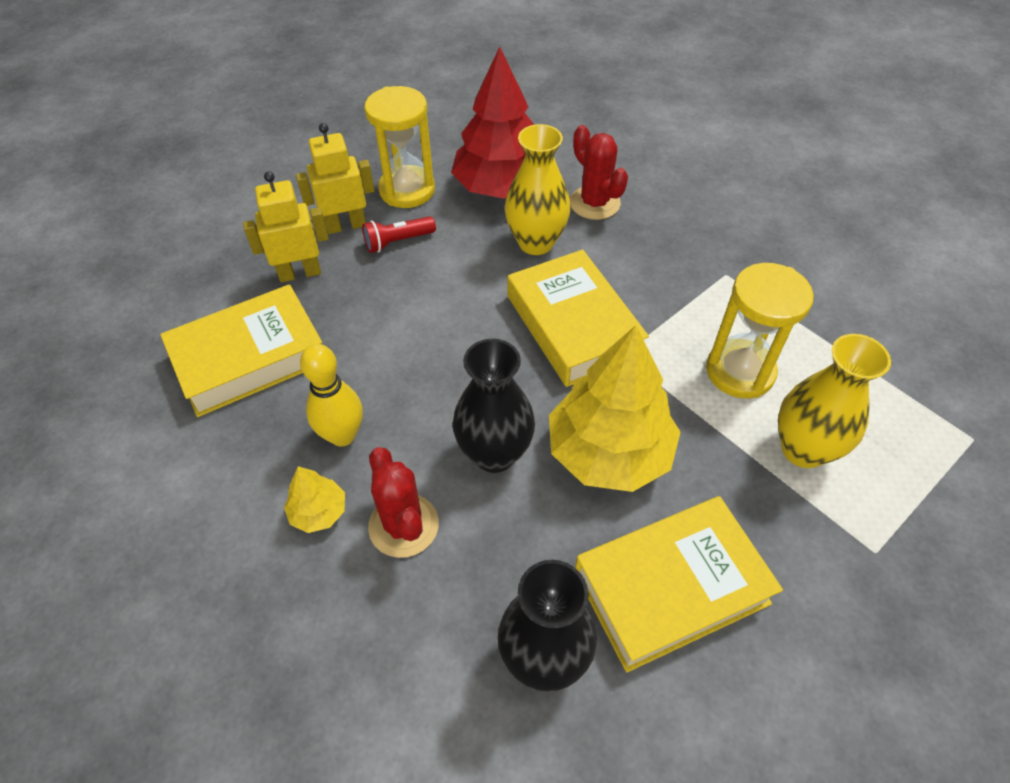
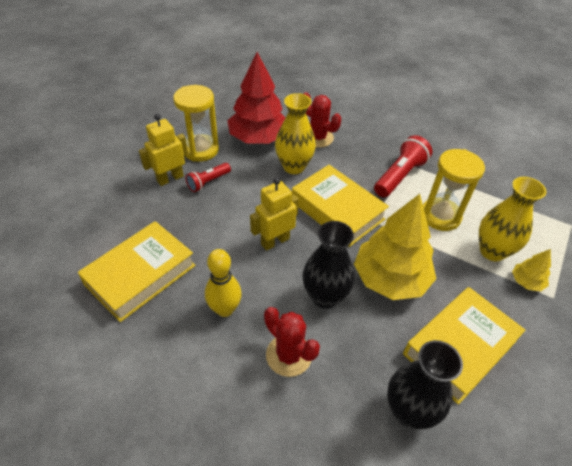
camera: 20 degrees left, 5 degrees down
(300, 273) = (152, 214): yellow robot -> yellow robot (275, 241)
(318, 512) = (230, 362): yellow tree -> yellow tree (526, 282)
(701, 291) = (399, 176): none -> red flashlight

